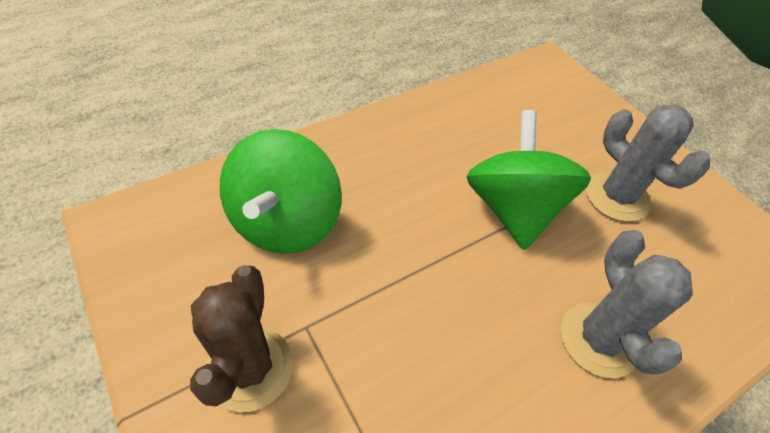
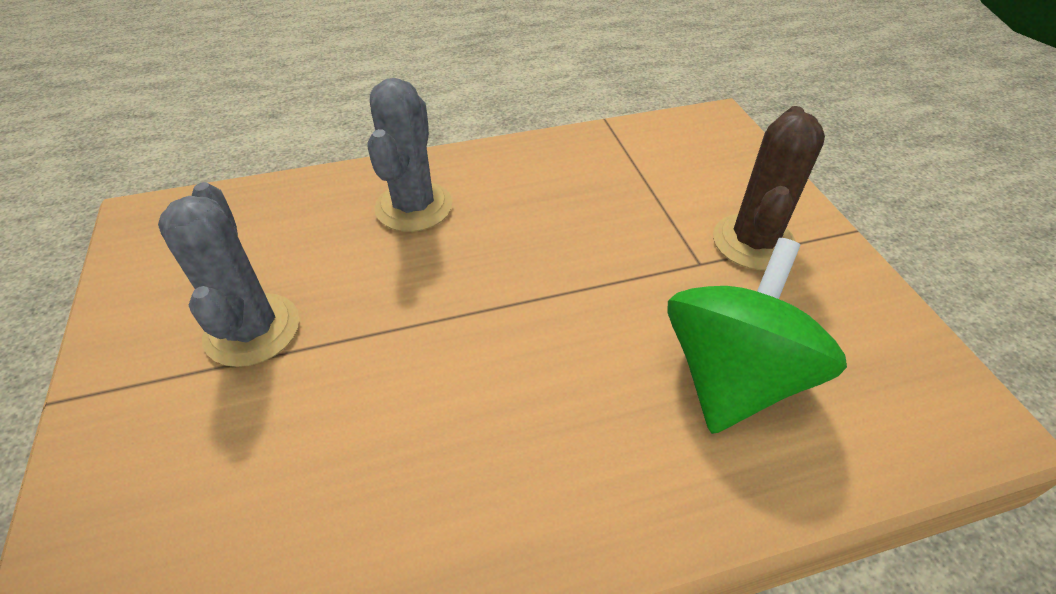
camera: 160 degrees left, 5 degrees down
(513, 209) = (410, 339): green spinning top -> none

